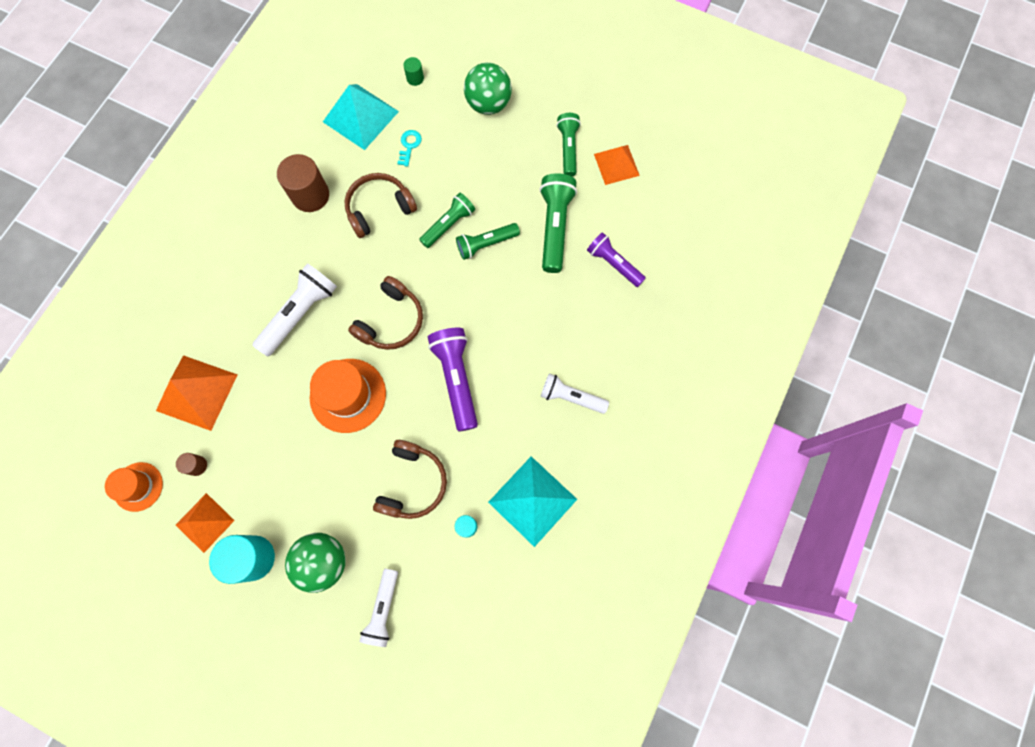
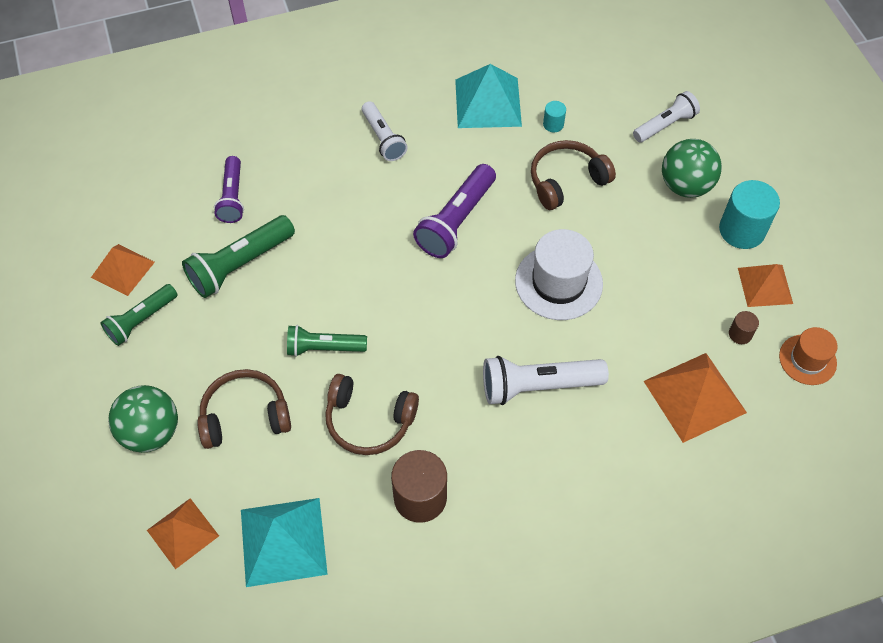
camera: 135 degrees left, 15 degrees down
(348, 395) = (558, 282): orange hat -> white hat
(391, 321) = (463, 310): brown headphones -> brown headphones (245, 416)
(409, 145) = (272, 460): turquoise key -> none
(415, 78) = (183, 533): green cylinder -> orange pyramid
(486, 244) = (312, 302): green flashlight -> none

